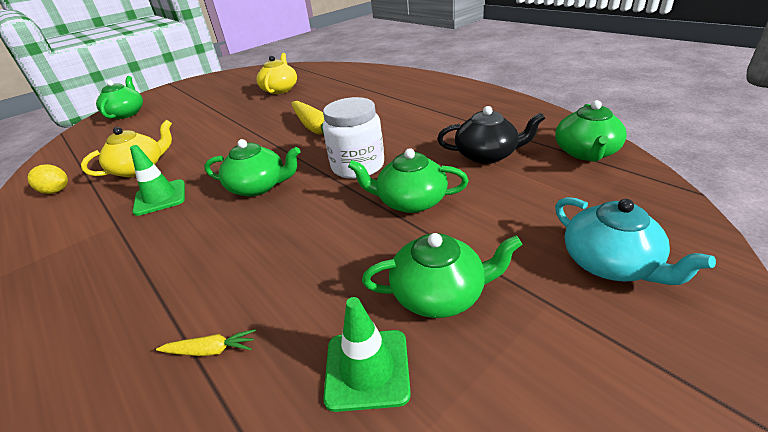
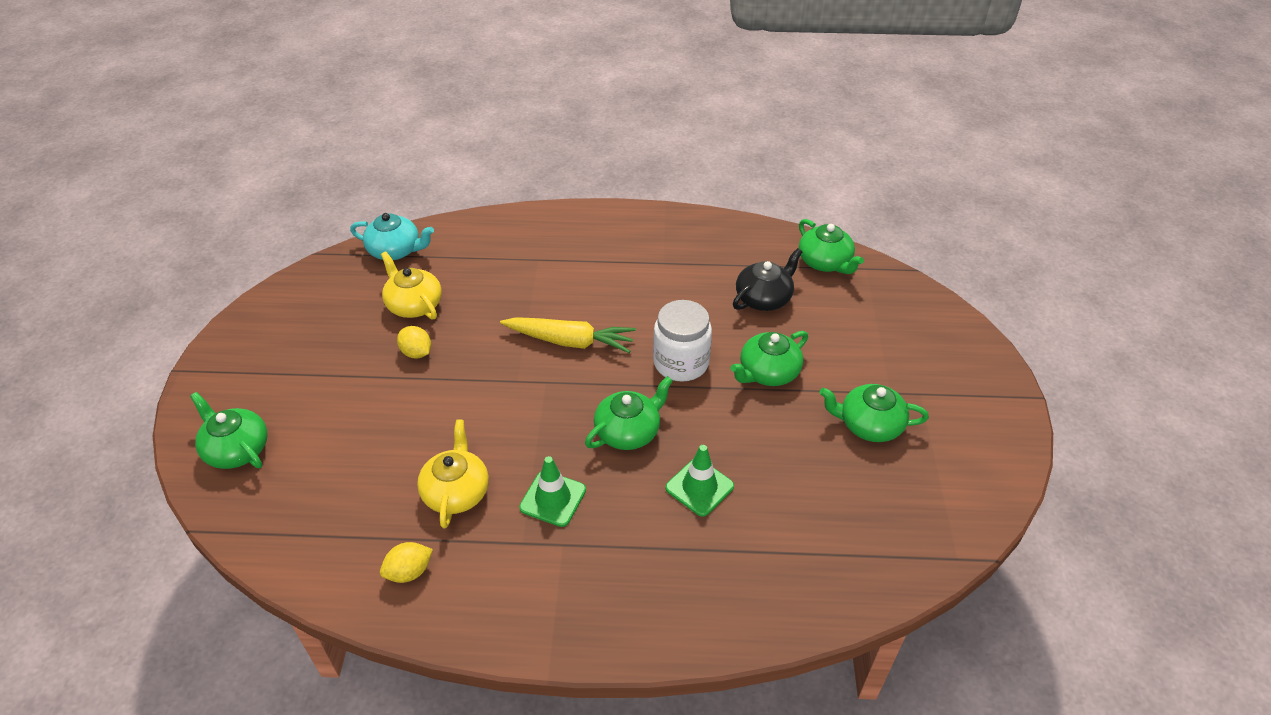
camera: 50 degrees left, 10 degrees up
(210, 350) = (803, 543): yellow carrot -> none
(244, 107) = (416, 353): none -> yellow lemon
(367, 369) = (888, 487): green traffic cone -> green traffic cone (699, 487)
(439, 293) = (869, 425): green teapot -> green teapot turned 120 degrees counterclockwise
(610, 263) = (922, 350): turquoise teapot -> turquoise teapot (395, 250)

